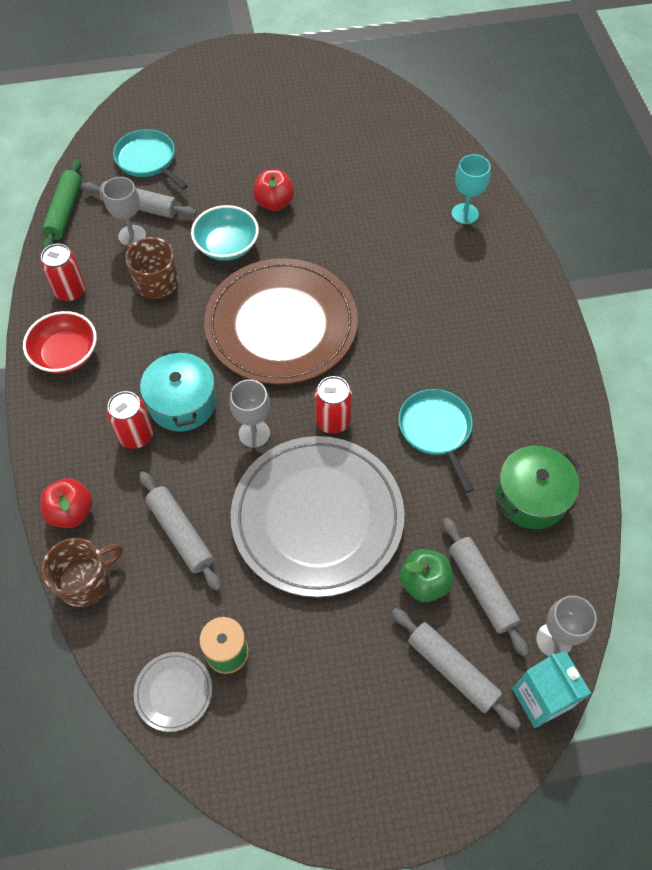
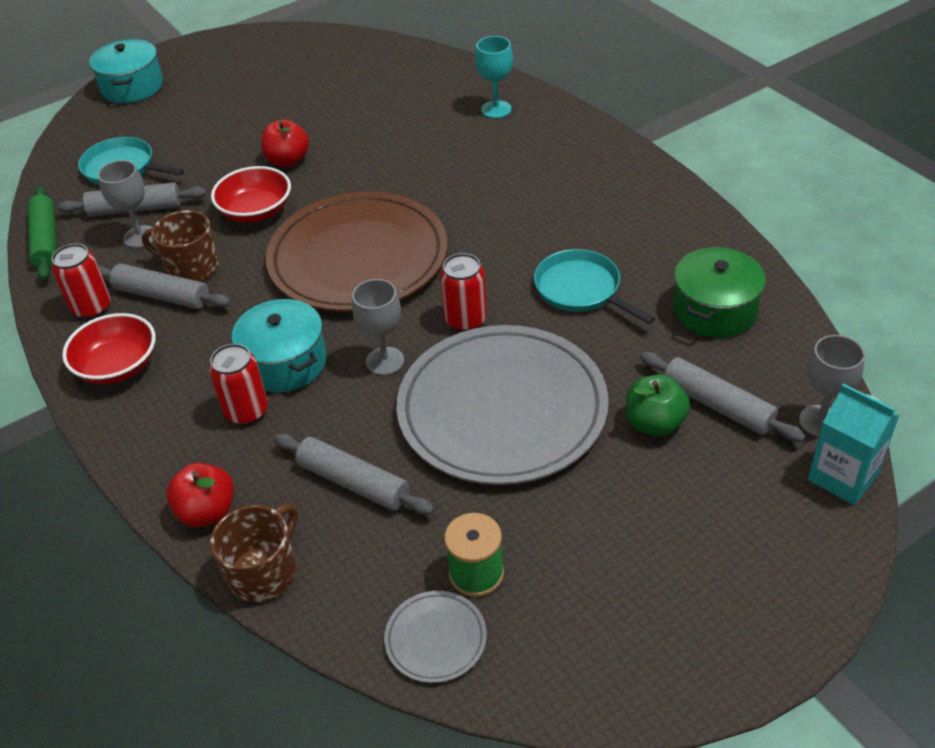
camera: 20 degrees left, 15 degrees down
(190, 76) = (132, 87): none -> turquoise pot
(227, 246) = (256, 211): turquoise bowl -> red bowl
(452, 670) = (735, 489): grey rolling pin -> grey rolling pin (162, 296)

